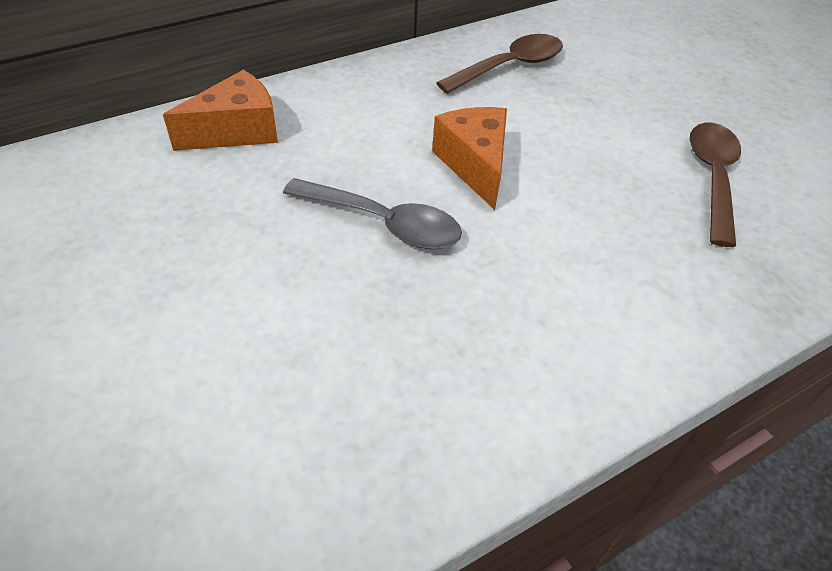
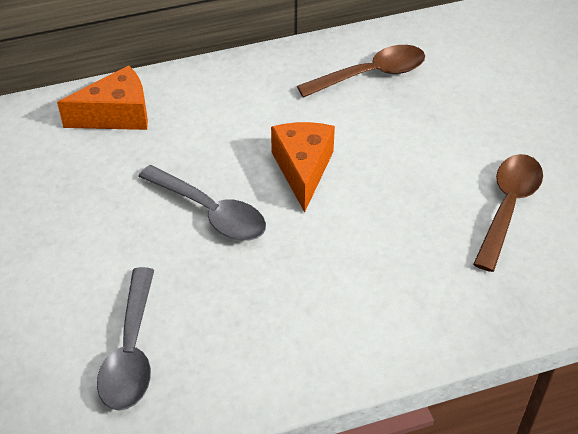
camera: 15 degrees right, 0 degrees up
(334, 411) = (131, 351): none -> grey spoon

